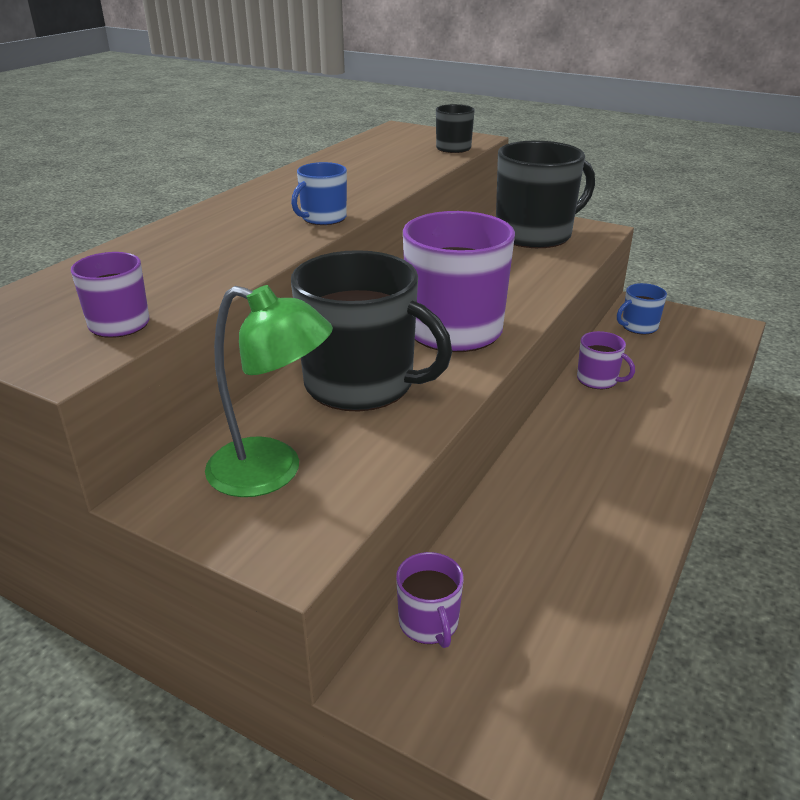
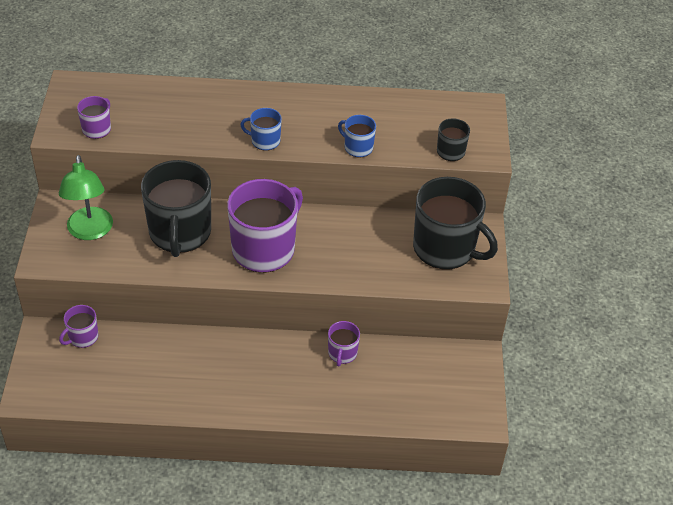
camera: 60 degrees right, 15 degrees up
(638, 327) = (439, 361): blue mug -> blue mug (357, 147)

